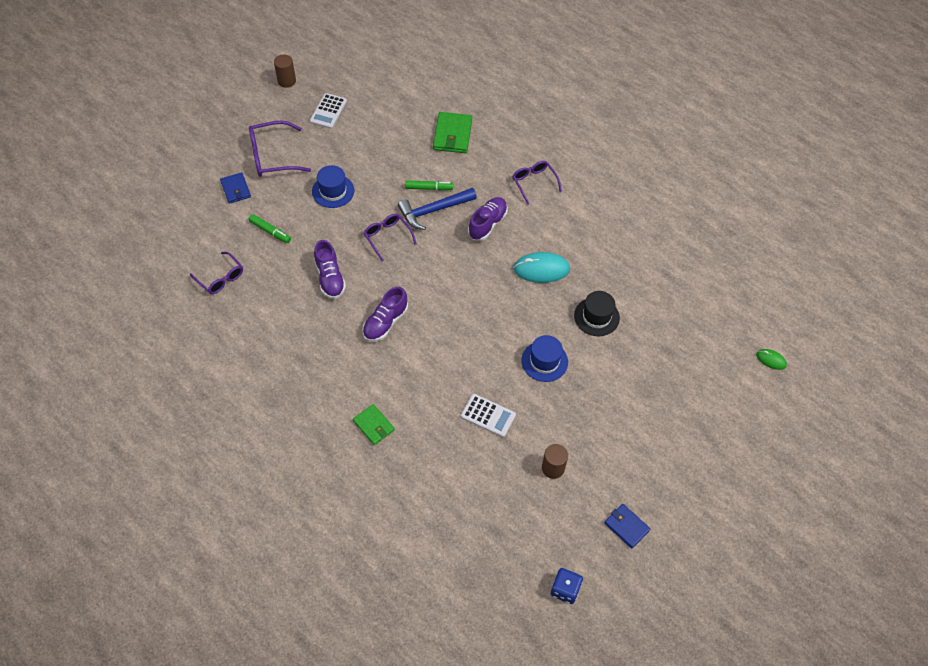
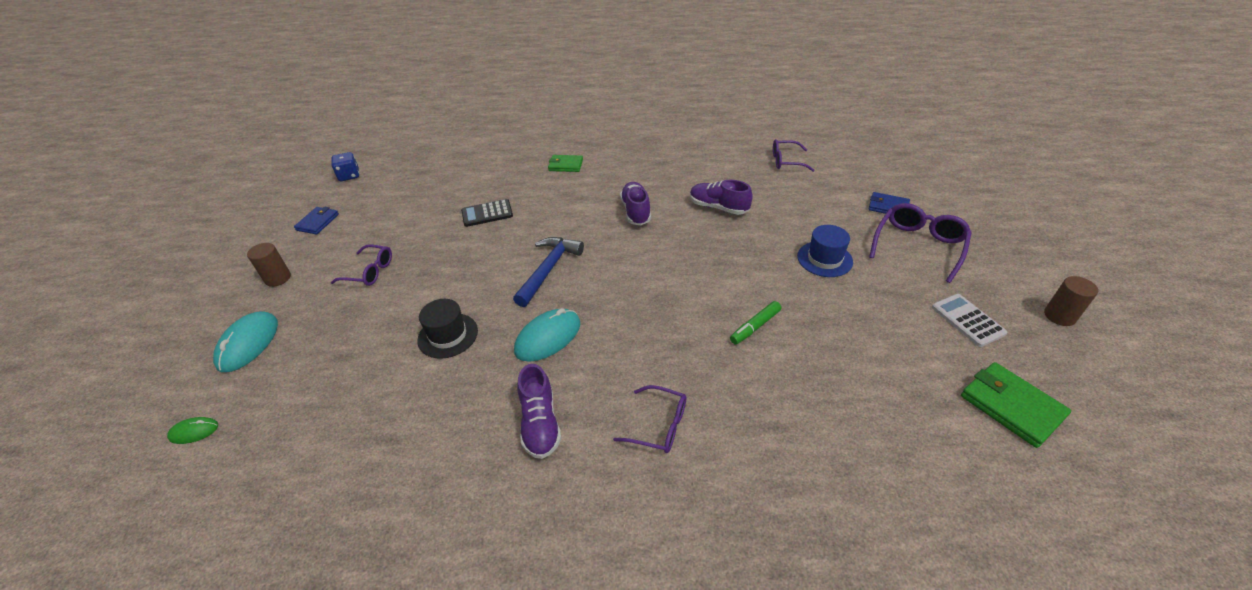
camera: 140 degrees right, 15 degrees down
(270, 231) = (811, 202): green marker -> none
(387, 237) = (723, 261): purple glasses -> purple glasses (370, 272)
(433, 210) = (719, 310): blue hammer -> blue hammer (548, 269)
(452, 135) = (824, 405): green wallet -> green wallet (1011, 406)
(487, 224) = (652, 338): purple shoe -> purple shoe (540, 423)
(488, 415) = (487, 213): white calculator -> black calculator
(544, 361) = (471, 270): blue hat -> none
(553, 468) = (405, 217): brown cylinder -> brown cylinder (278, 278)
(626, 526) = (318, 222): blue wallet -> blue wallet turned 75 degrees counterclockwise
(724, 411) = (248, 343): none -> turquoise mouse

